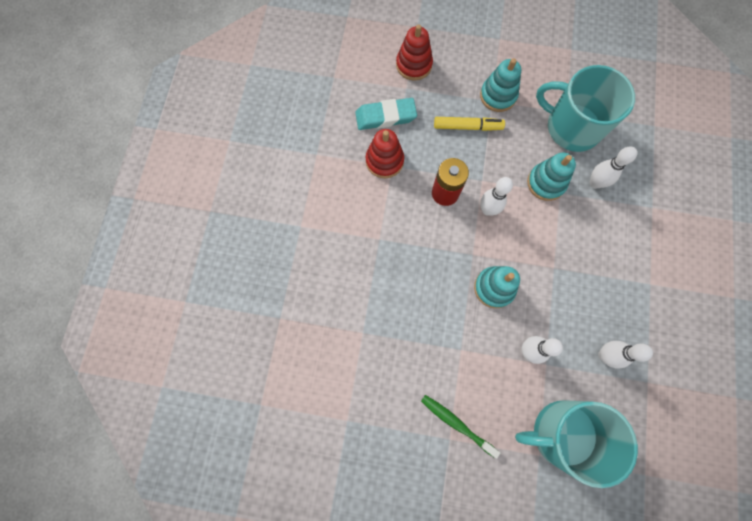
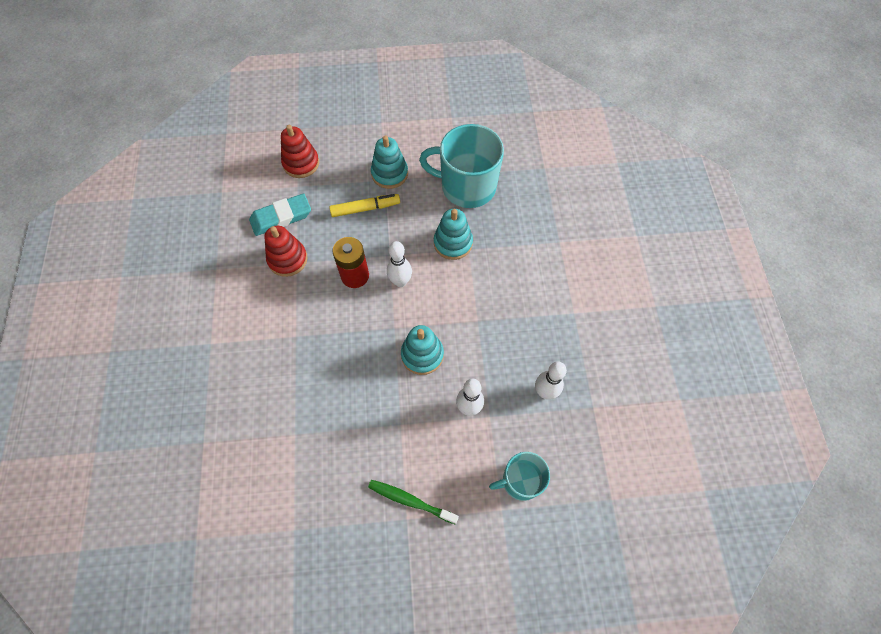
camera: 15 degrees left, 10 degrees down
(562, 433) = (520, 481): turquoise mug -> turquoise mug, size x0.58
(595, 183) = (500, 232): white bowling pin -> none

